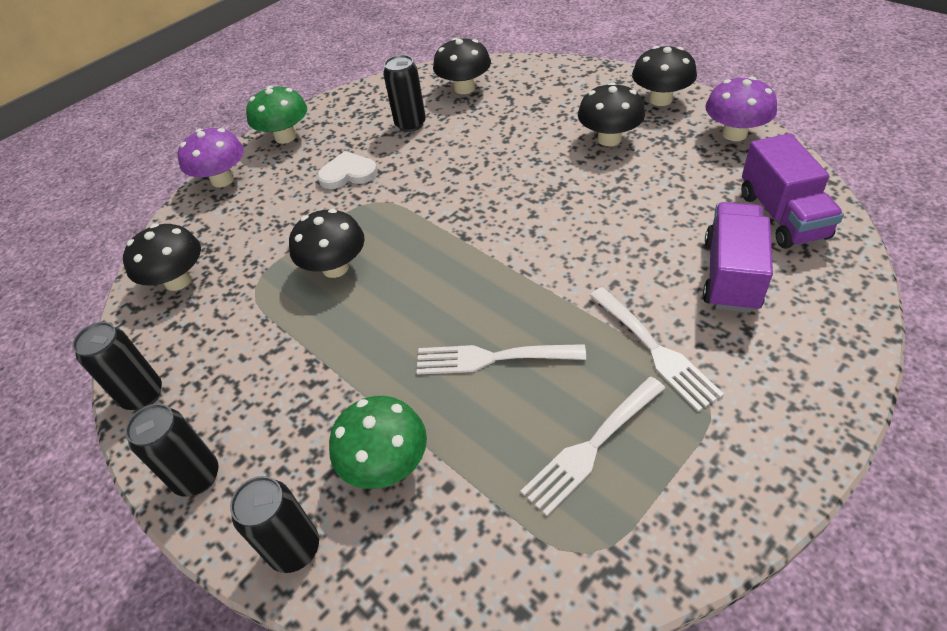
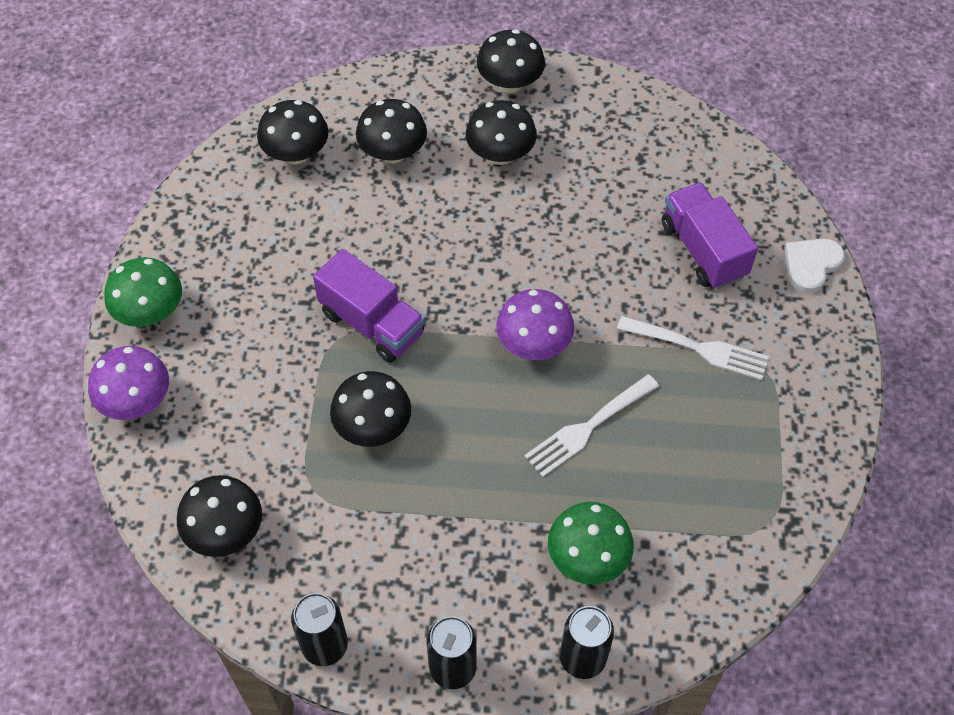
camera: 45 degrees left, 10 degrees up
(348, 173) = (275, 321): white heart -> white heart (811, 265)
(410, 124) = (282, 229): black can -> none
(529, 110) = (393, 153): none -> black mushroom
(591, 447) = (715, 451): white fork -> none
(734, 134) = (604, 98): purple mushroom -> purple mushroom (533, 344)
(782, 216) = (701, 172): purple truck -> purple truck (372, 323)

